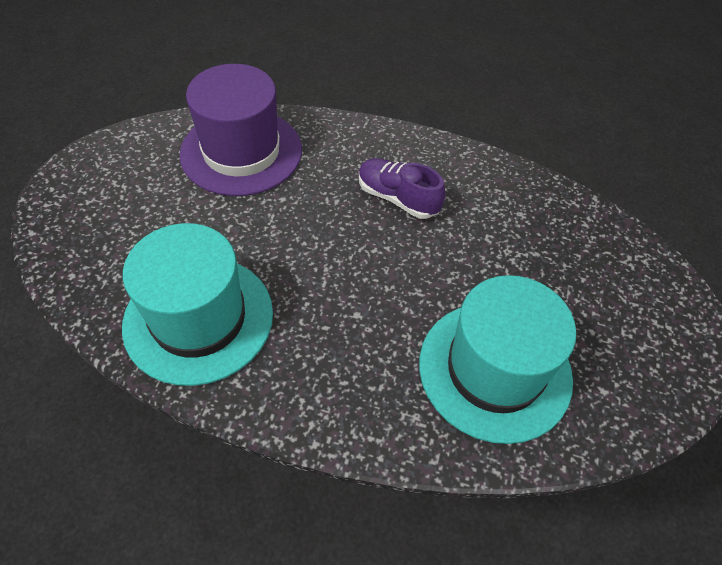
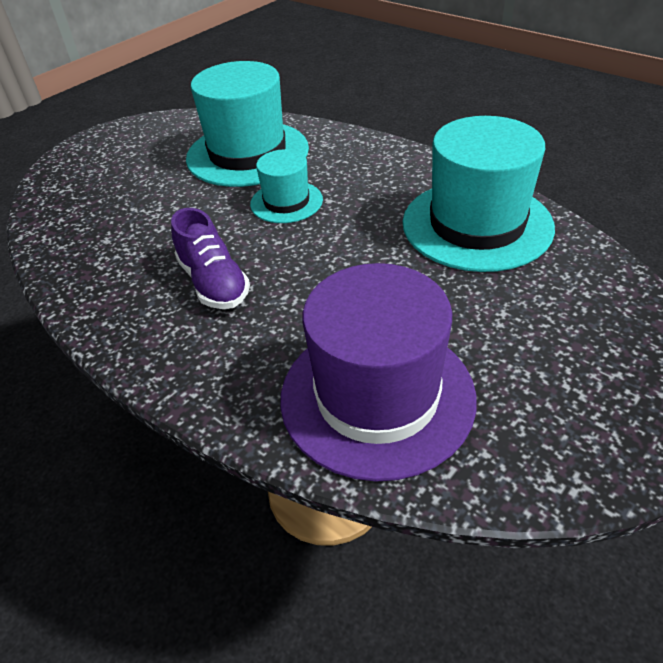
camera: 150 degrees left, 10 degrees down
(397, 300) = (286, 202): none -> turquoise hat

